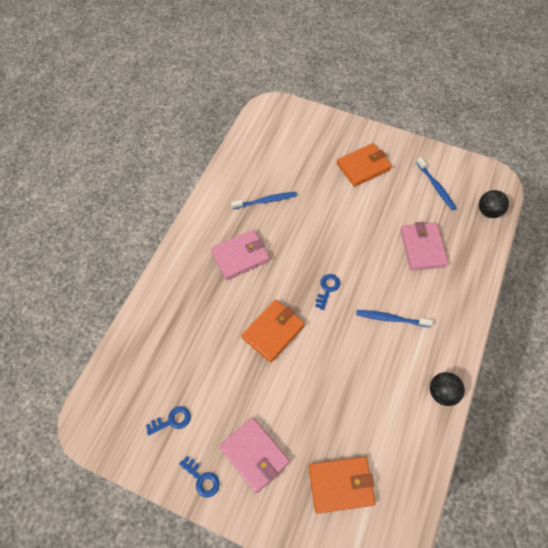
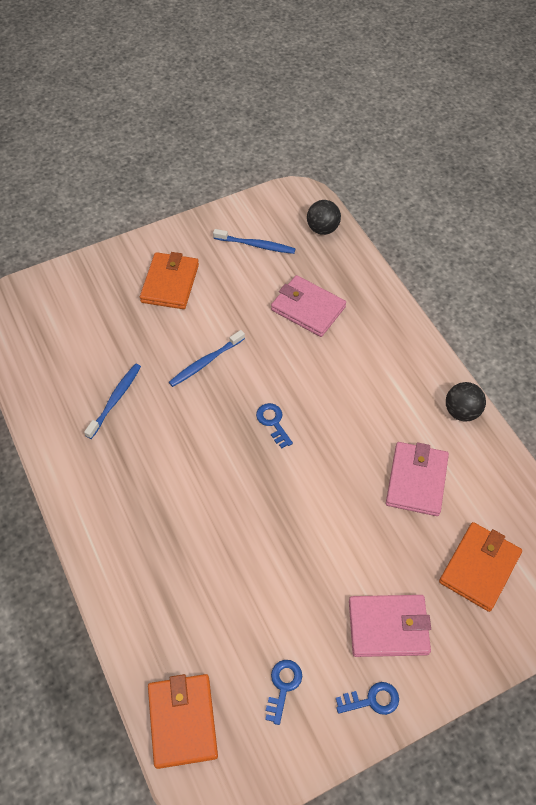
camera: 50 degrees left, 5 degrees down
(240, 256) = (156, 474): pink wallet -> pink wallet (416, 480)
(273, 331) = (273, 508): orange wallet -> orange wallet (183, 721)
(390, 318) = (354, 393): blue toothbrush -> blue toothbrush (205, 362)

